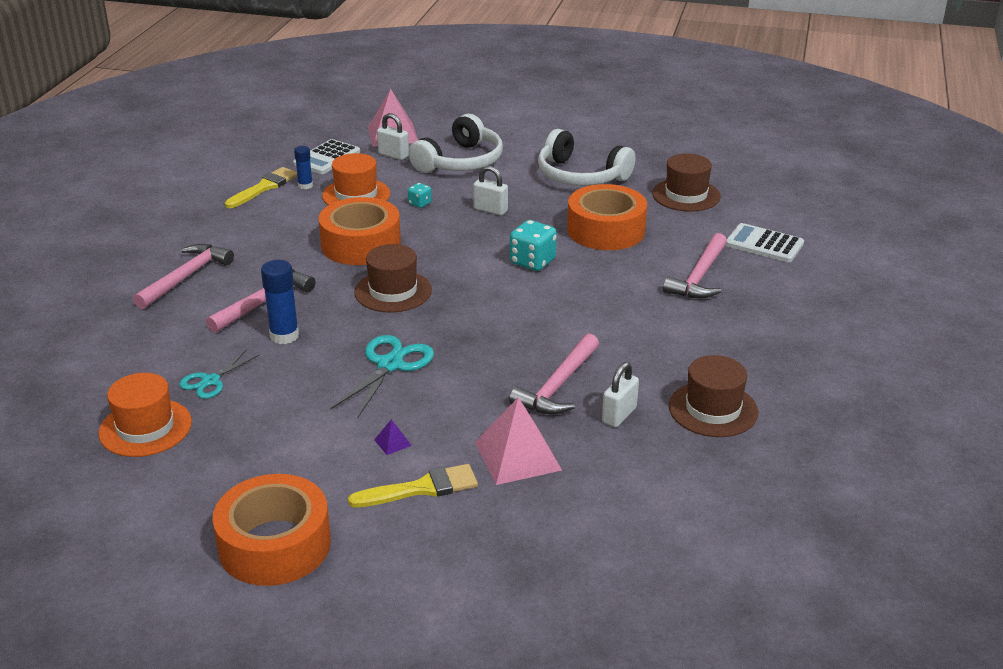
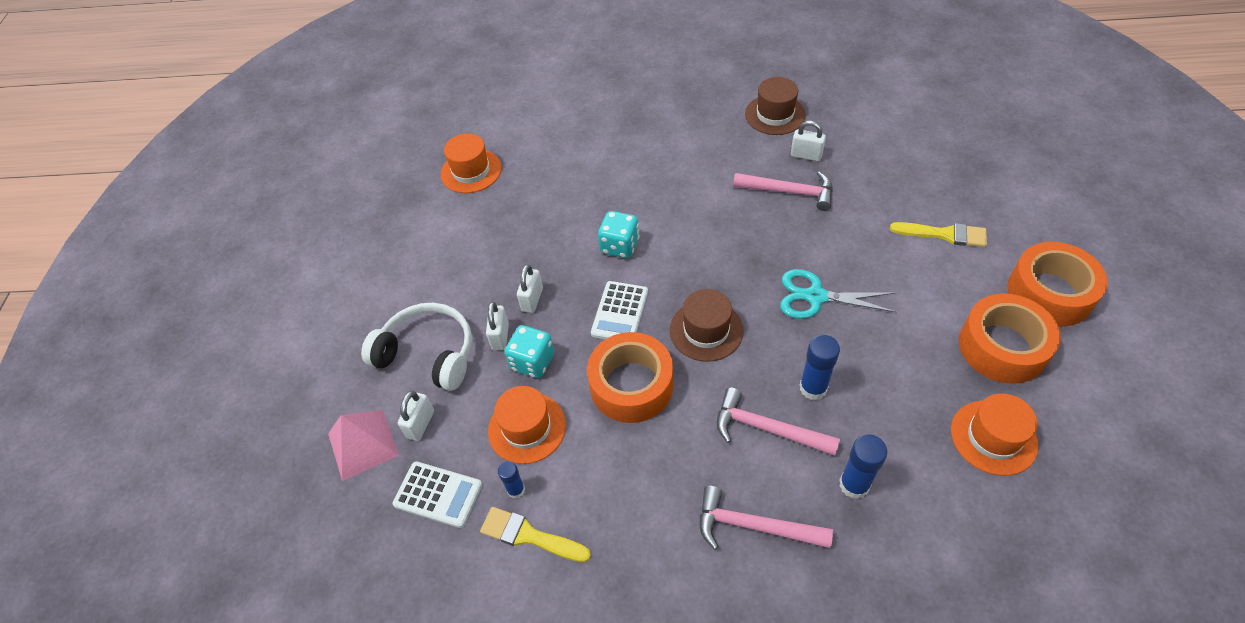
camera: 100 degrees left, 20 degrees up
(174, 333) = (854, 485): none -> blue glue stick
(211, 381) = (906, 417): turquoise scissors -> none
(392, 442) = (907, 264): purple pyramid -> none
(420, 203) = (533, 362): turquoise dice -> turquoise dice, size x1.86
(420, 488) = (943, 234): yellow brush -> yellow brush turned 135 degrees clockwise
(457, 192) = (500, 336): none -> white padlock
(518, 456) = (879, 194): pink pyramid -> none
(580, 176) = (445, 248): white headphones -> none
(606, 230) = (549, 210): orange tape -> orange tape (1002, 347)
(686, 195) = (471, 171): brown hat -> orange hat
(699, 277) = (607, 144): pink hammer -> none
(764, 244) = (545, 117): white calculator -> white calculator (620, 312)

